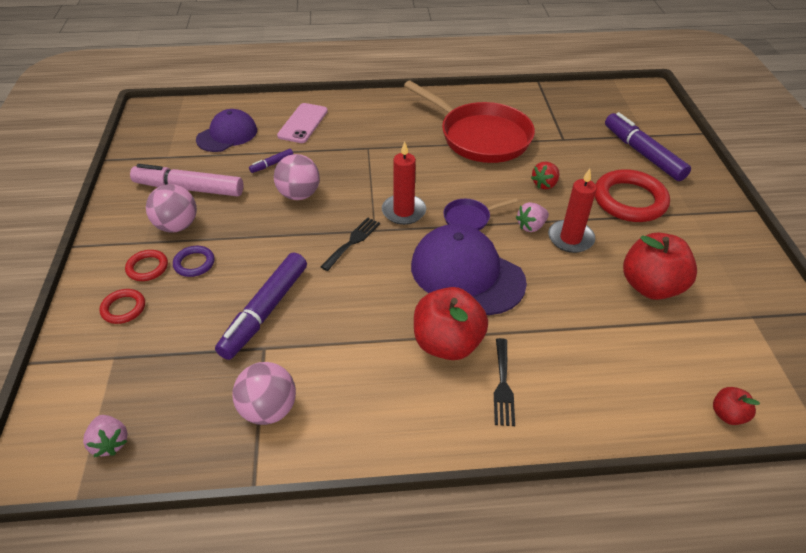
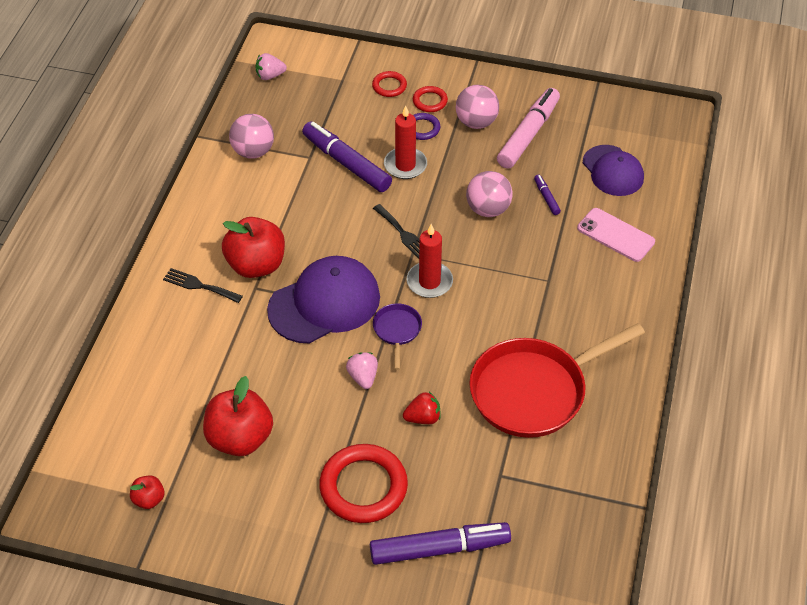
camera: 110 degrees right, 5 degrees up
(544, 184) = (423, 418): red strawberry -> red strawberry turned 105 degrees clockwise
(570, 238) = (331, 403): red candle -> red candle (405, 165)
(727, 414) = (93, 418): red apple -> red apple (149, 499)

